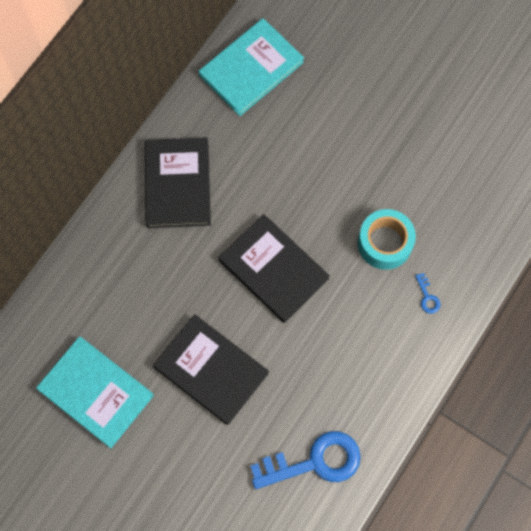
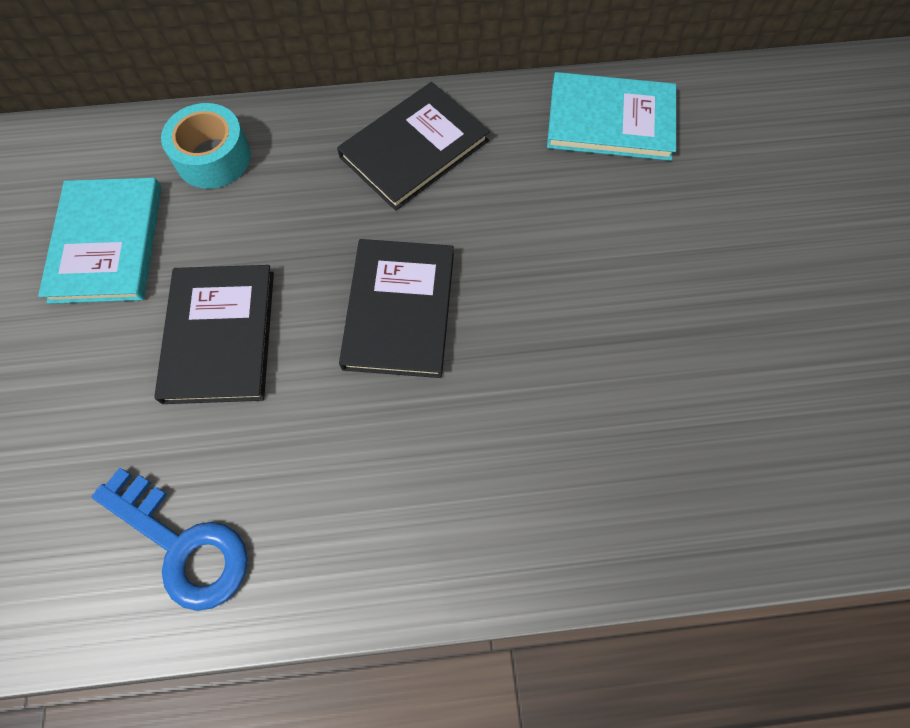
camera: 50 degrees right, 5 degrees down
(385, 243) = (544, 407): turquoise tape -> turquoise tape (213, 157)
(427, 297) = (521, 516): blue key -> none

